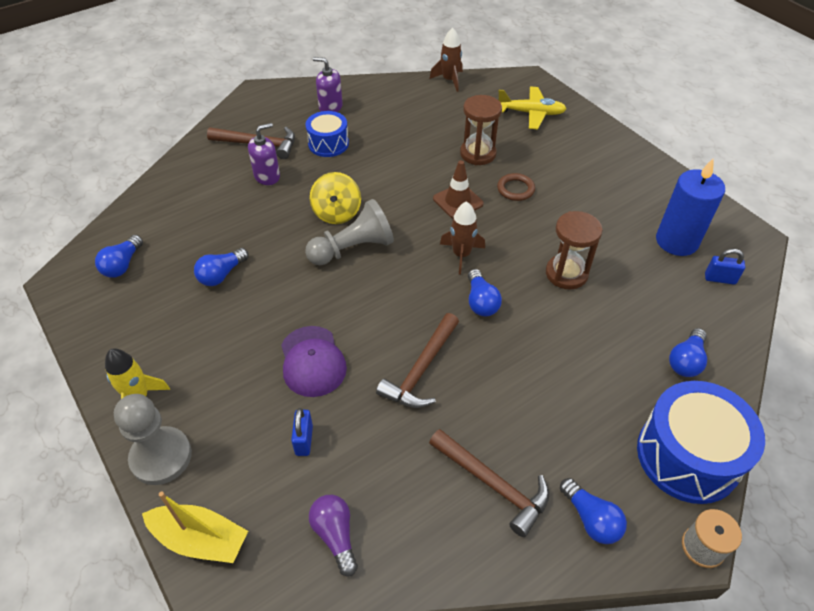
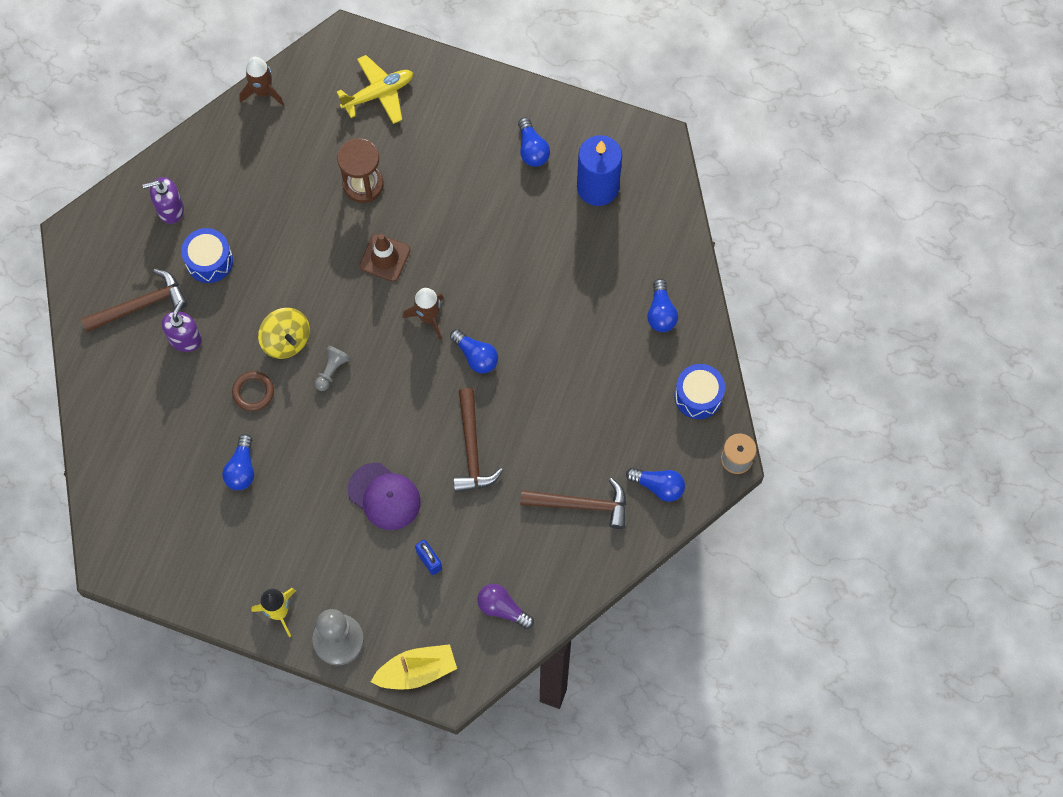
camera: 35 degrees left, 20 degrees up
(122, 265) = (146, 516): blue light bulb -> blue light bulb (532, 149)
(353, 249) = (332, 370): grey pawn -> grey pawn, size x0.52
(515, 189) = (427, 210): brown ring -> brown ring (253, 392)
(566, 274) = (527, 282): brown hourglass -> none
(687, 456) = (698, 396): blue drum -> blue drum, size x0.59
(719, 279) = (650, 210): blue padlock -> none

